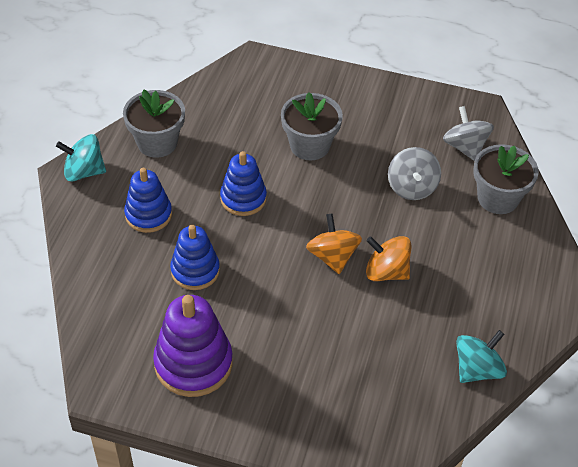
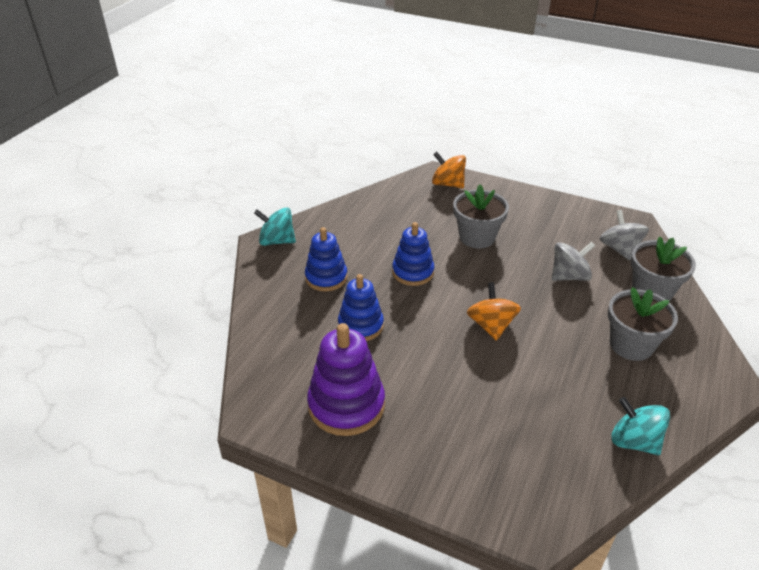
camera: 10 degrees right, 10 degrees down
(157, 142) = (343, 225): grey flower pot -> grey flower pot (631, 345)
(386, 272) = (542, 343): orange spinning top -> orange spinning top (448, 184)
(412, 187) = (569, 276): grey spinning top -> grey spinning top turned 120 degrees counterclockwise
(477, 369) = (634, 441): turquoise spinning top -> turquoise spinning top turned 105 degrees counterclockwise

